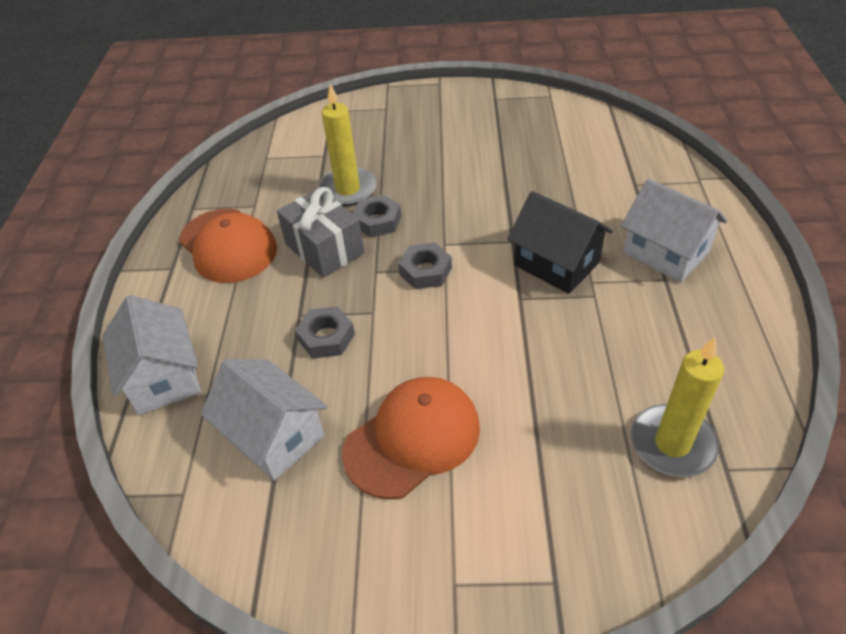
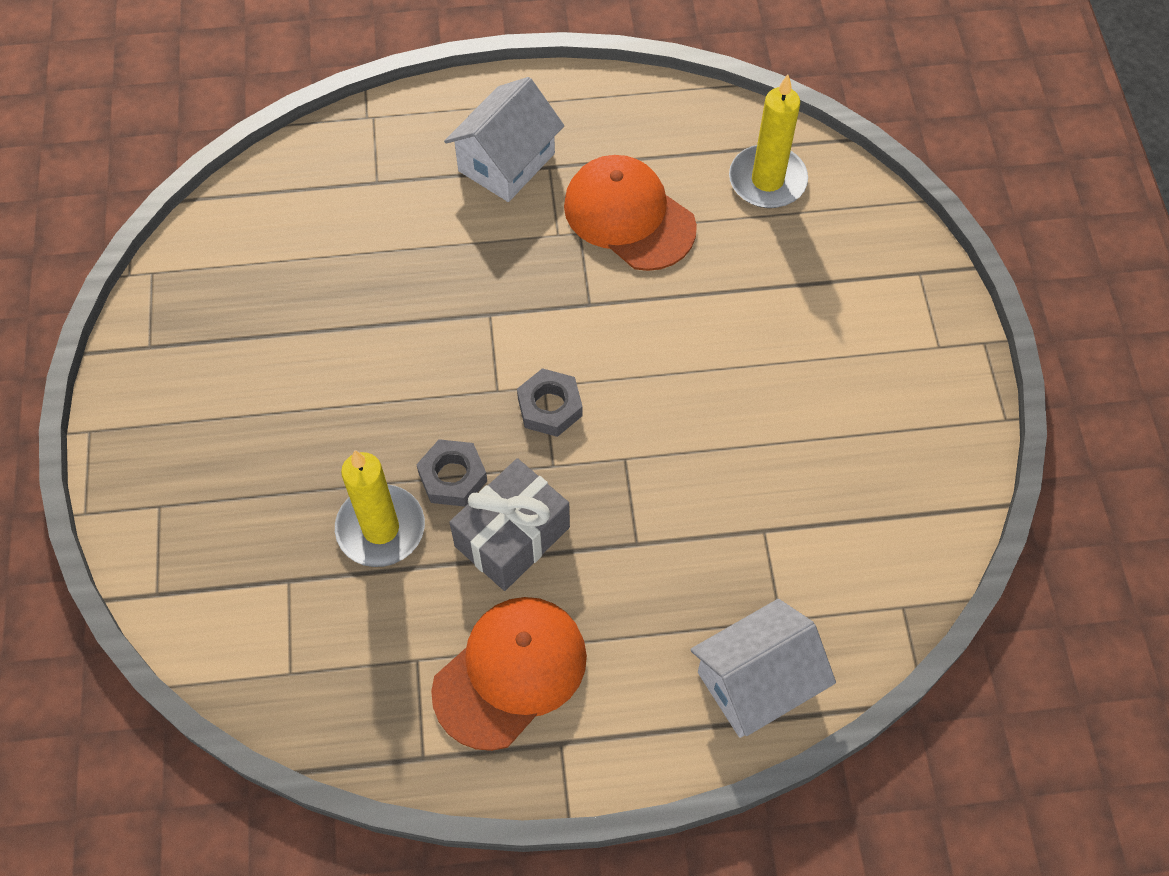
camera: 100 degrees left, 15 degrees up
(274, 436) = (818, 531): white house -> none
(326, 337) = (671, 504): grey nut -> none
(413, 439) = (798, 394): orange cap -> orange cap (629, 216)
(556, 264) = (530, 267): black house -> none

